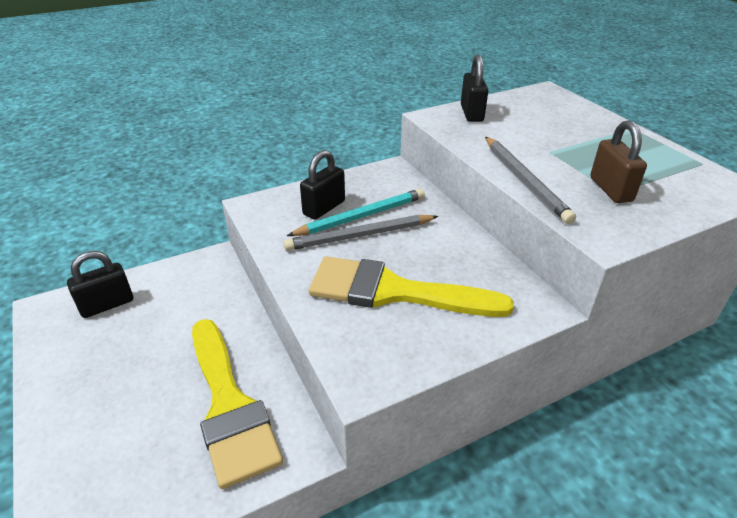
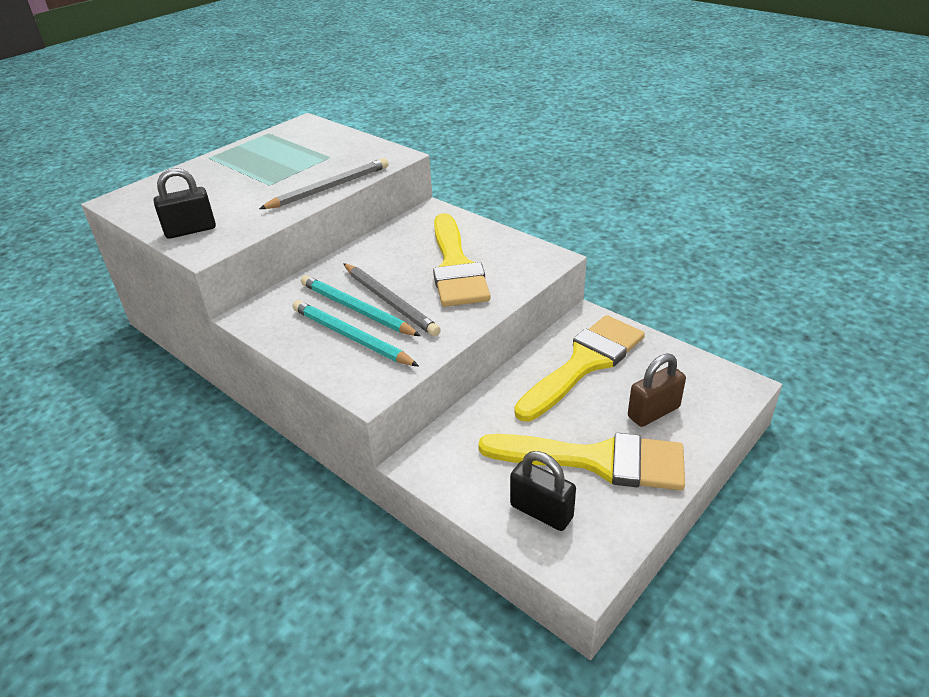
camera: 110 degrees left, 0 degrees up
(112, 356) = (596, 460): none -> yellow brush
(324, 208) = (351, 337): black padlock -> turquoise pencil
(610, 189) = (327, 158): brown padlock -> brown padlock (653, 412)

